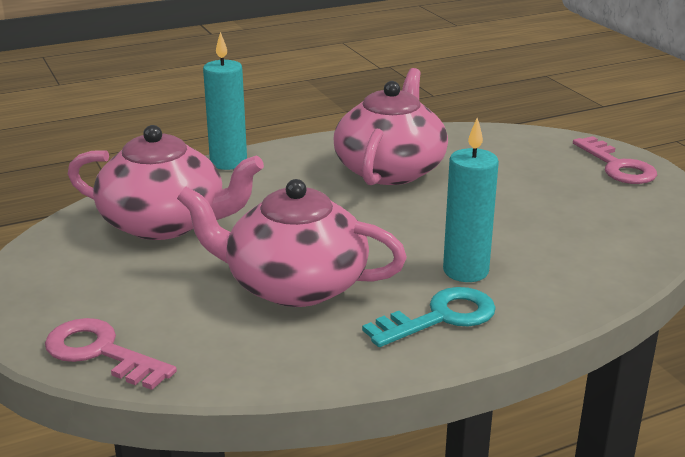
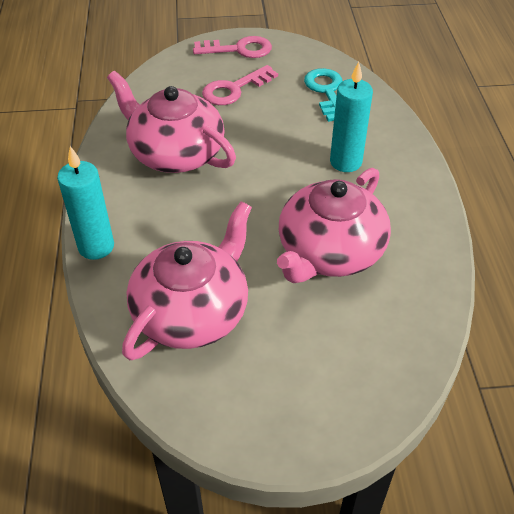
camera: 70 degrees left, 20 degrees up
(100, 352) = (385, 385): pink key -> pink key (234, 89)
(440, 317) = (397, 191): turquoise key -> turquoise key (326, 92)

